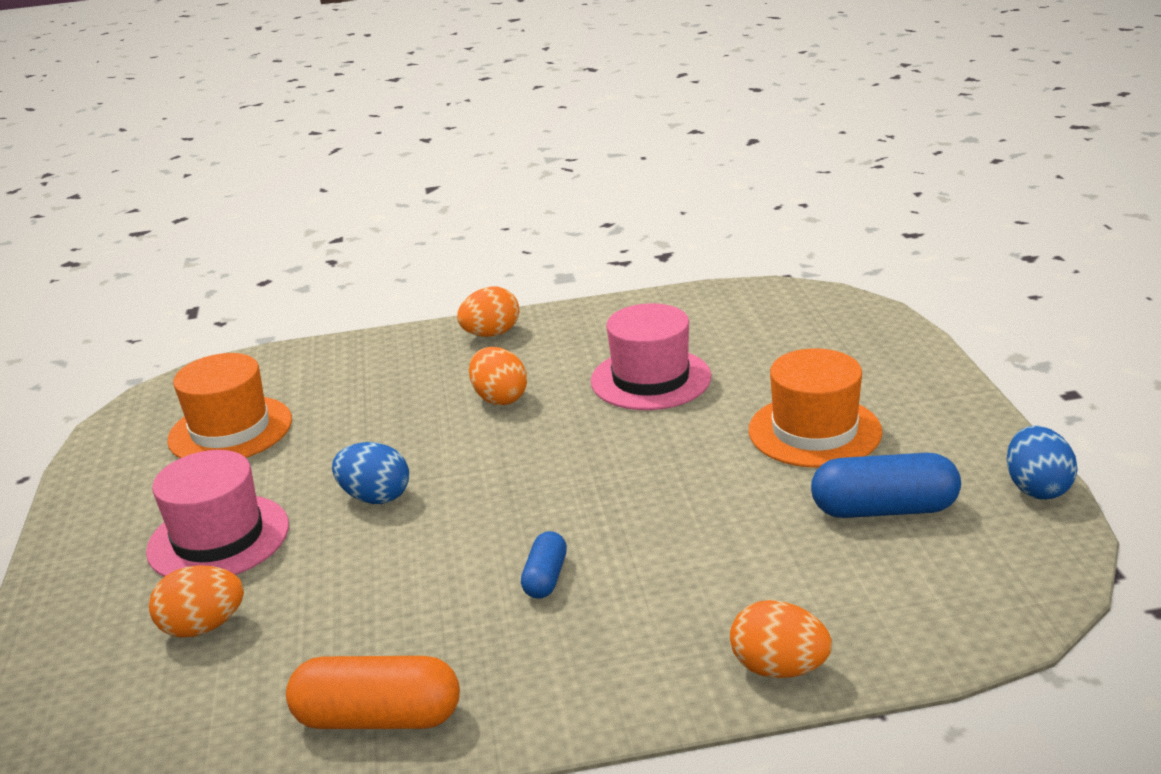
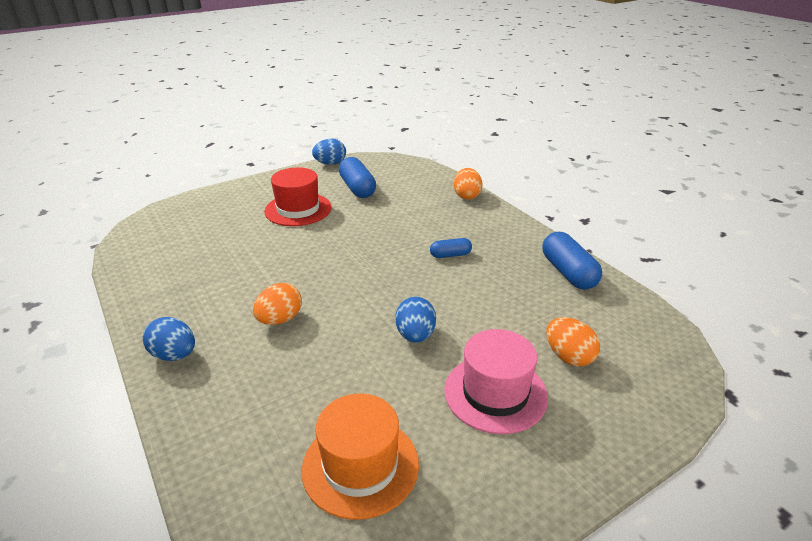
camera: 115 degrees left, 5 degrees up
(378, 718) = (568, 272): orange capsule -> blue capsule
(491, 334) = (174, 355): orange egg -> blue egg
(650, 379) = (247, 265): pink hat -> none
(814, 431) = (298, 209): orange hat -> red hat

